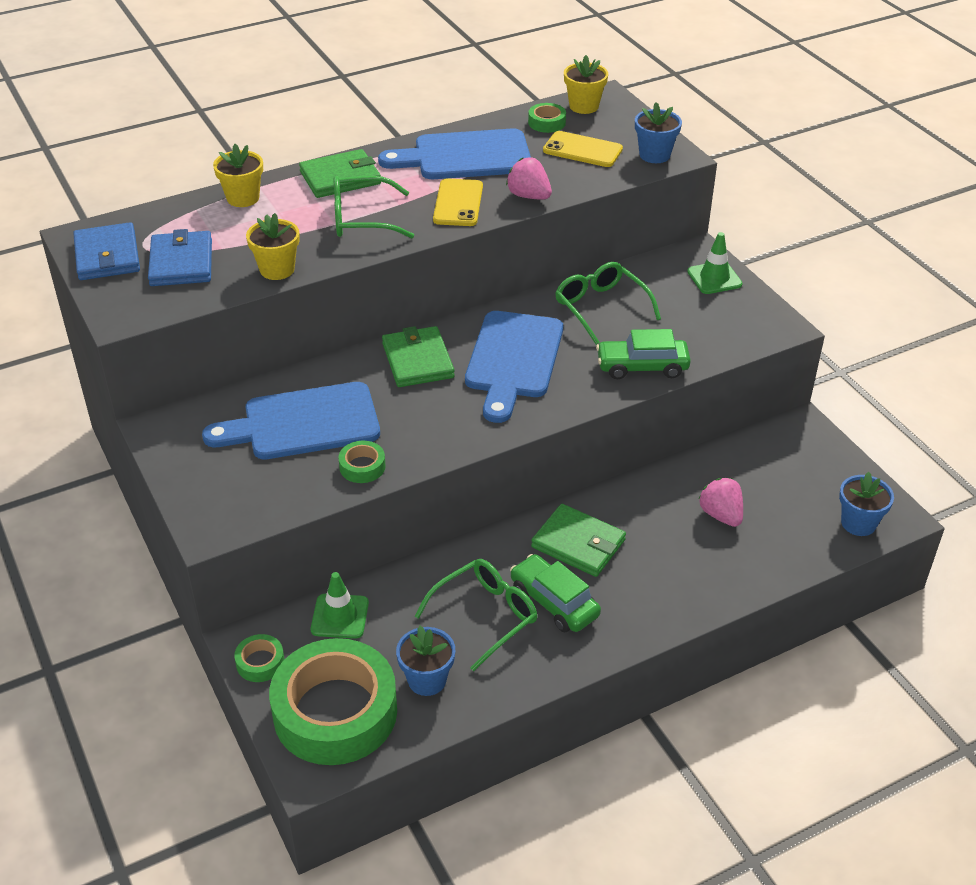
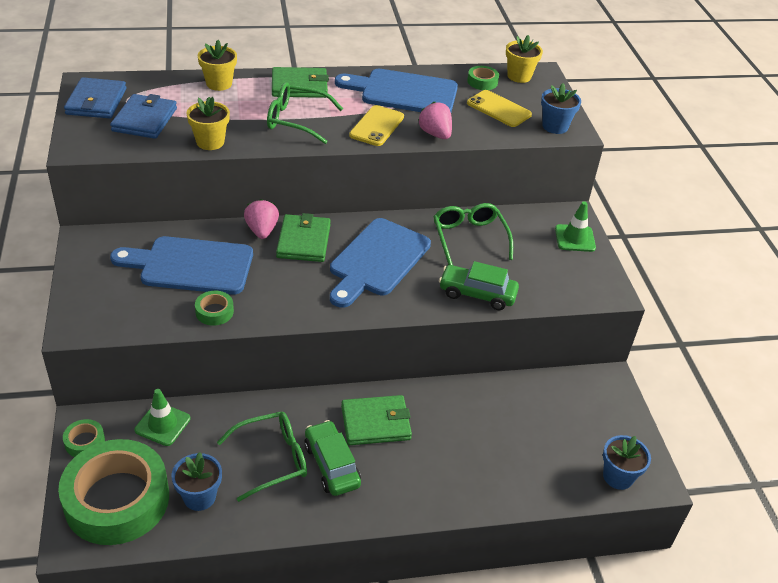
camera: 15 degrees right, 0 degrees up
(578, 544) = (376, 423): green wallet -> green wallet turned 60 degrees counterclockwise
(721, 515) = (504, 434): pink strawberry -> pink strawberry (262, 231)

